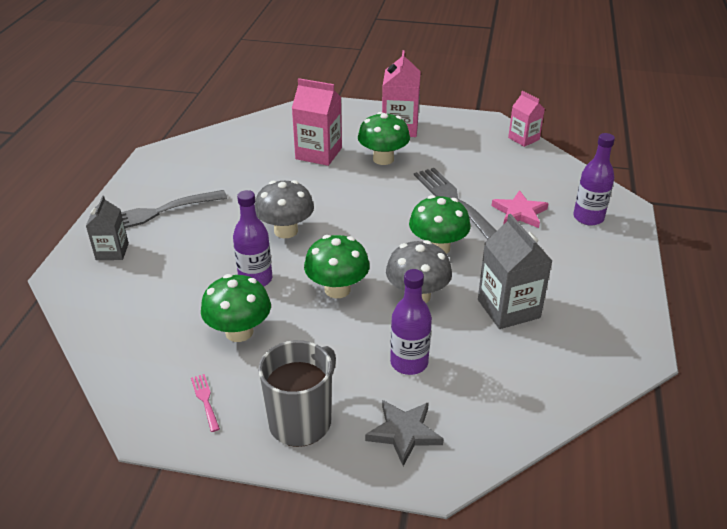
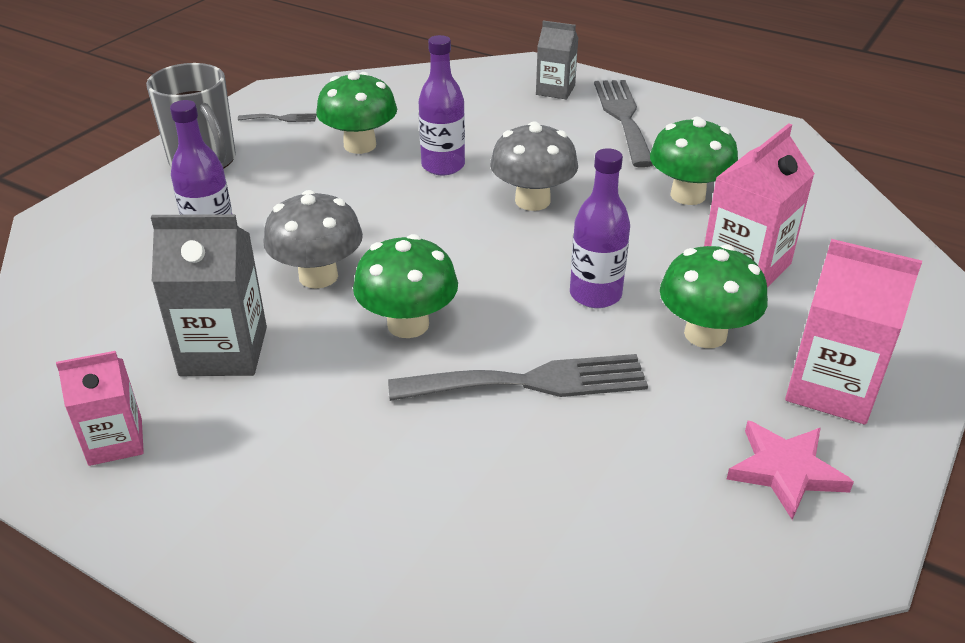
camera: 110 degrees right, 0 degrees up
(205, 400) = (281, 118): pink fork -> grey fork
(337, 289) = (381, 217): green mushroom -> green mushroom (687, 195)
(404, 432) = (125, 213): grey star -> none
(519, 212) = (445, 458): pink star -> pink star (785, 471)
(523, 139) = (743, 593): pink carton -> pink carton (115, 442)
(588, 218) = (369, 563): purple bottle -> purple bottle (595, 294)

